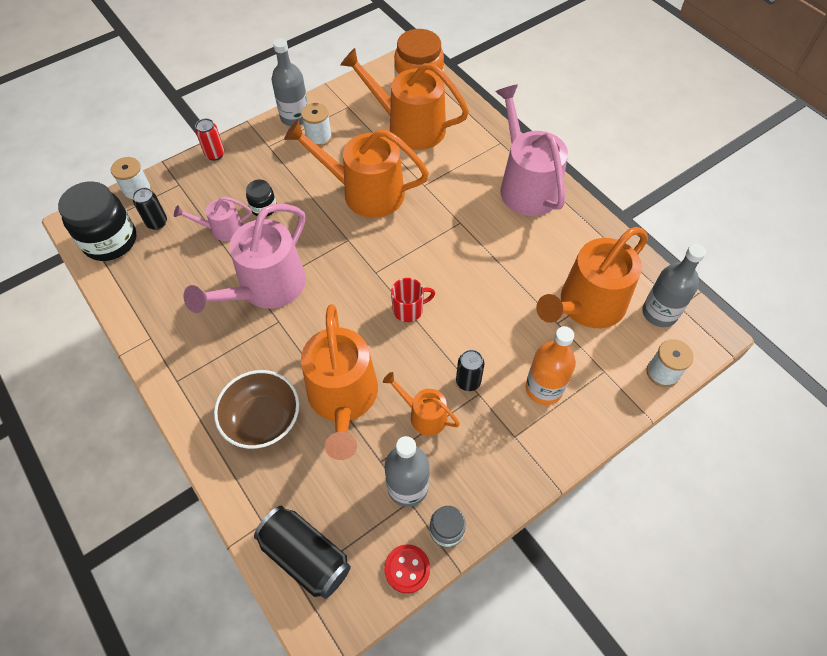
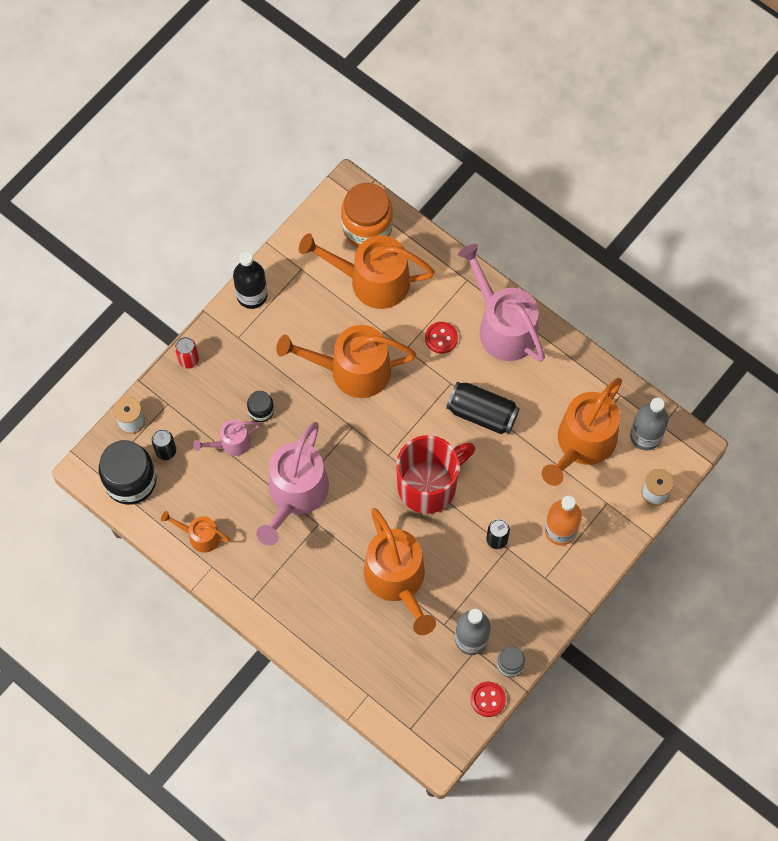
camera: 15 degrees left, 10 degrees up
(262, 419) = (337, 614): brown bowl -> none
(295, 117) = (252, 295): grey bottle -> black bottle
(306, 556) = (410, 710): black can -> black can (482, 413)
(319, 137) = (285, 315): white spool -> none
(409, 309) = (429, 485): red mug -> red mug, size x2.16
(424, 415) = (468, 578): orange watering can -> orange watering can (200, 536)
(461, 183) = (441, 338): none -> red button

